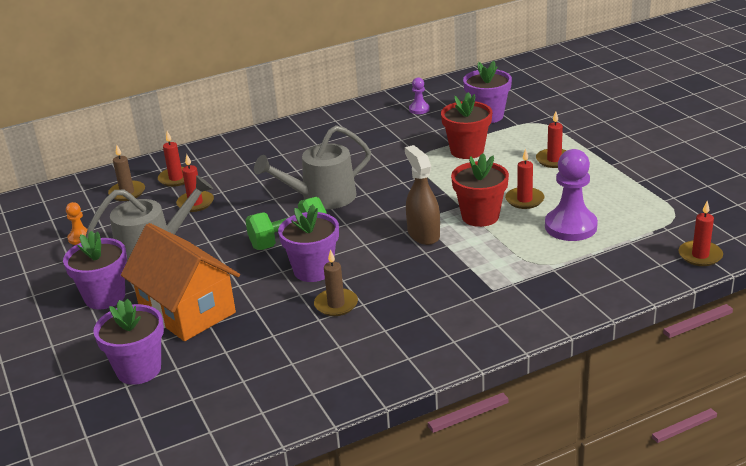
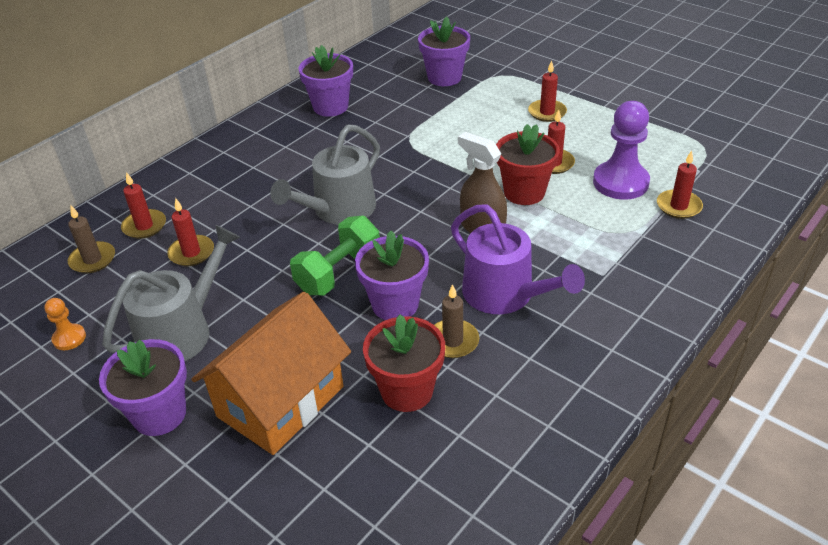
camera: 25 degrees left, 10 degrees up
(139, 370) = (276, 507): purple flower pot -> purple flower pot (330, 107)
(187, 310) = (281, 401): orange house -> orange house turned 75 degrees counterclockwise
(401, 284) = (504, 294): none -> purple watering can
(419, 109) = (368, 83): purple pawn -> none
(467, 151) = (453, 120): red flower pot -> red flower pot (407, 391)
(700, 255) = (760, 185): red candle -> red candle (678, 206)

